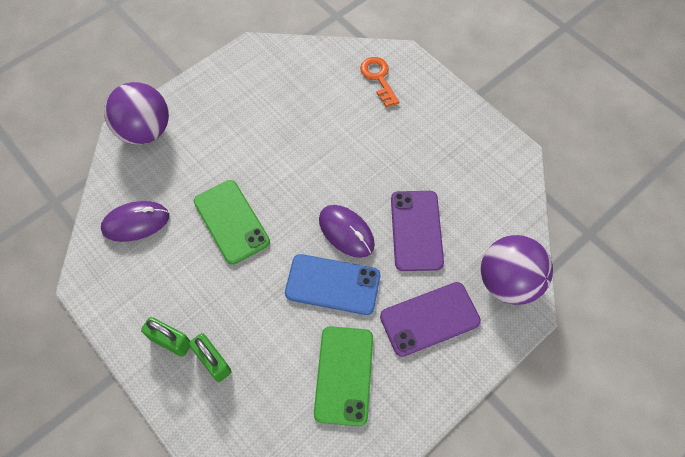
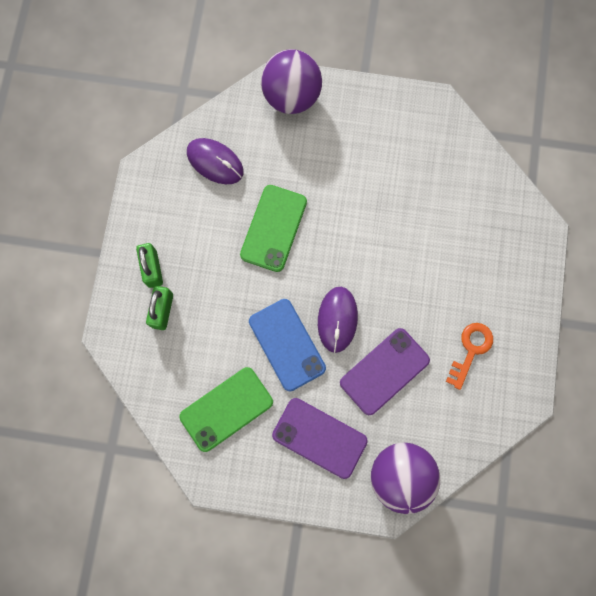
camera: 50 degrees right, 15 degrees up
(378, 78) = (501, 229): orange key -> orange key (470, 350)

